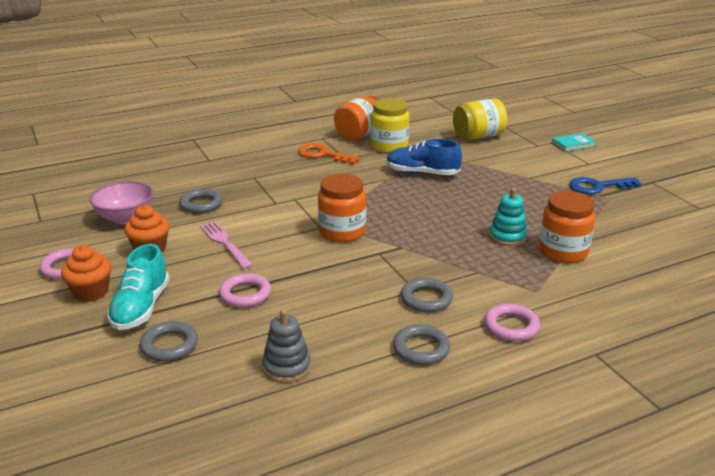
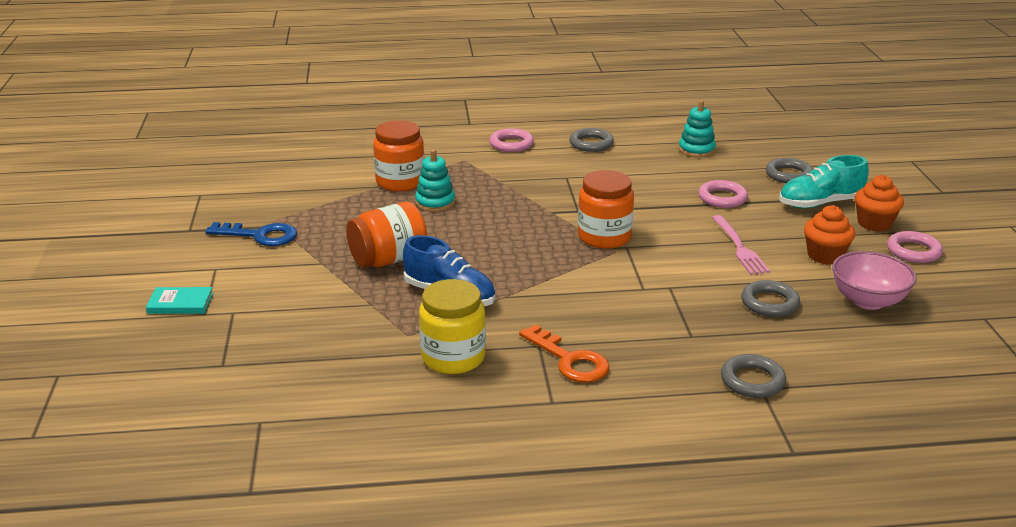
camera: 160 degrees left, 0 degrees up
(141, 308) = (820, 203): turquoise shoe -> turquoise shoe turned 135 degrees counterclockwise
(286, 367) = (696, 150): grey stacking toy -> turquoise stacking toy
(360, 134) = (481, 397): orange jar -> orange jar (388, 260)
(426, 299) = (562, 169): grey ring -> grey ring (752, 381)
(478, 136) = (294, 348): yellow jar -> none

